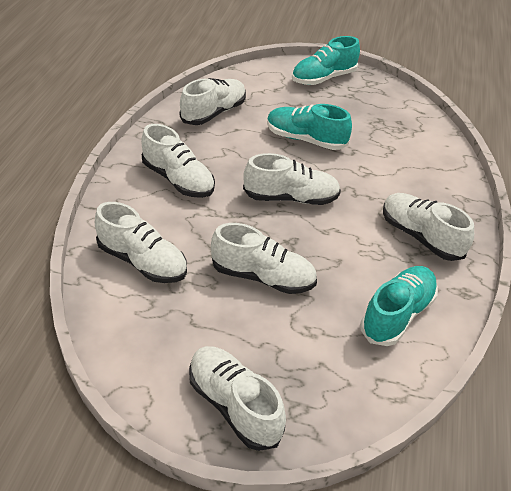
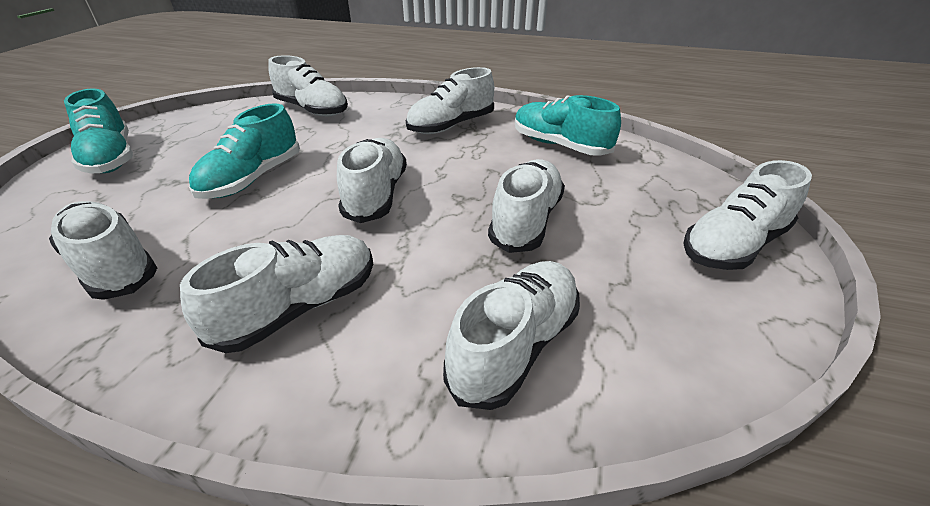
camera: 85 degrees left, 5 degrees down
(428, 148) = (312, 110): none -> white shoe

